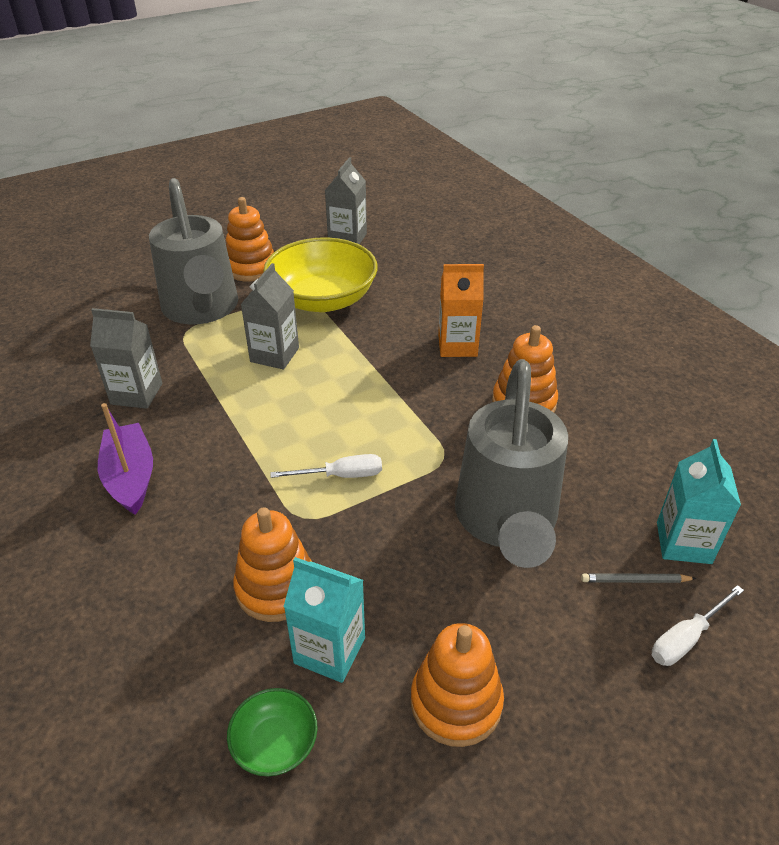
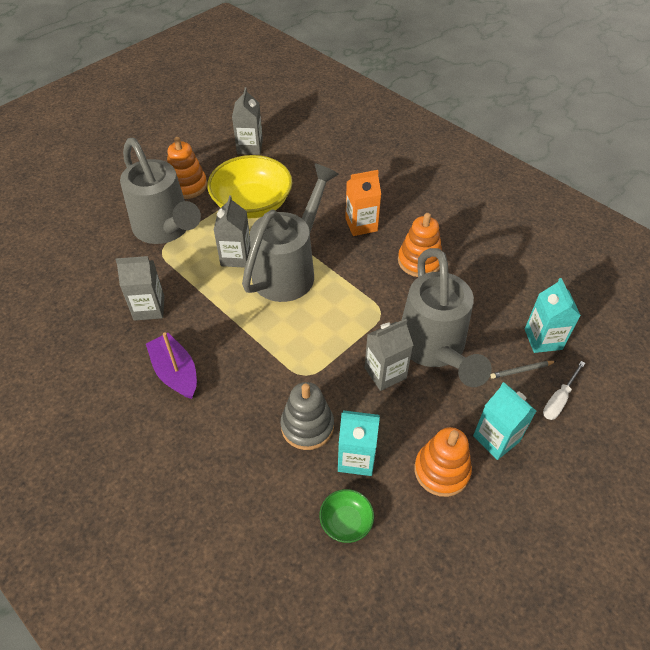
camera: 15 degrees left, 10 degrees up
(276, 587) = (307, 426): orange stacking toy -> grey stacking toy
(338, 382) = (289, 270): none -> grey watering can
(341, 475) = (319, 340): white screwdriver -> none
(420, 539) = (385, 373): none -> grey carton
(562, 674) = (496, 438): none -> turquoise carton

